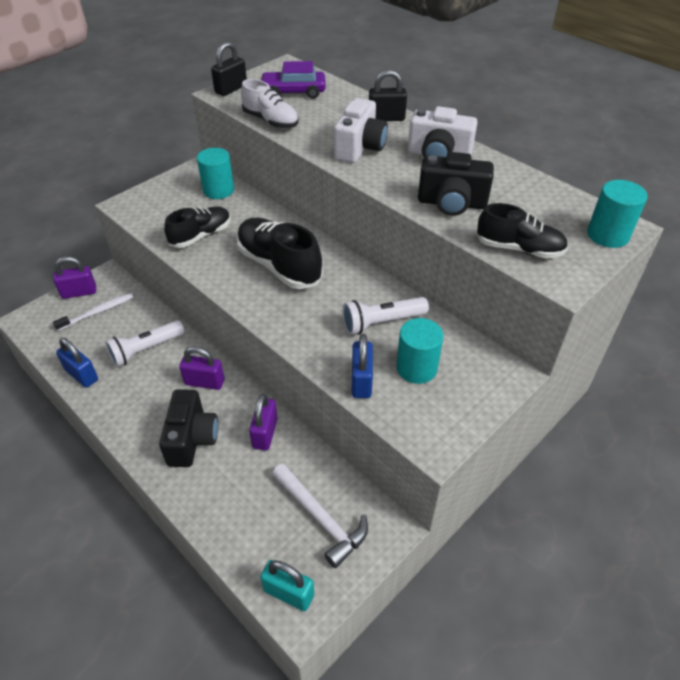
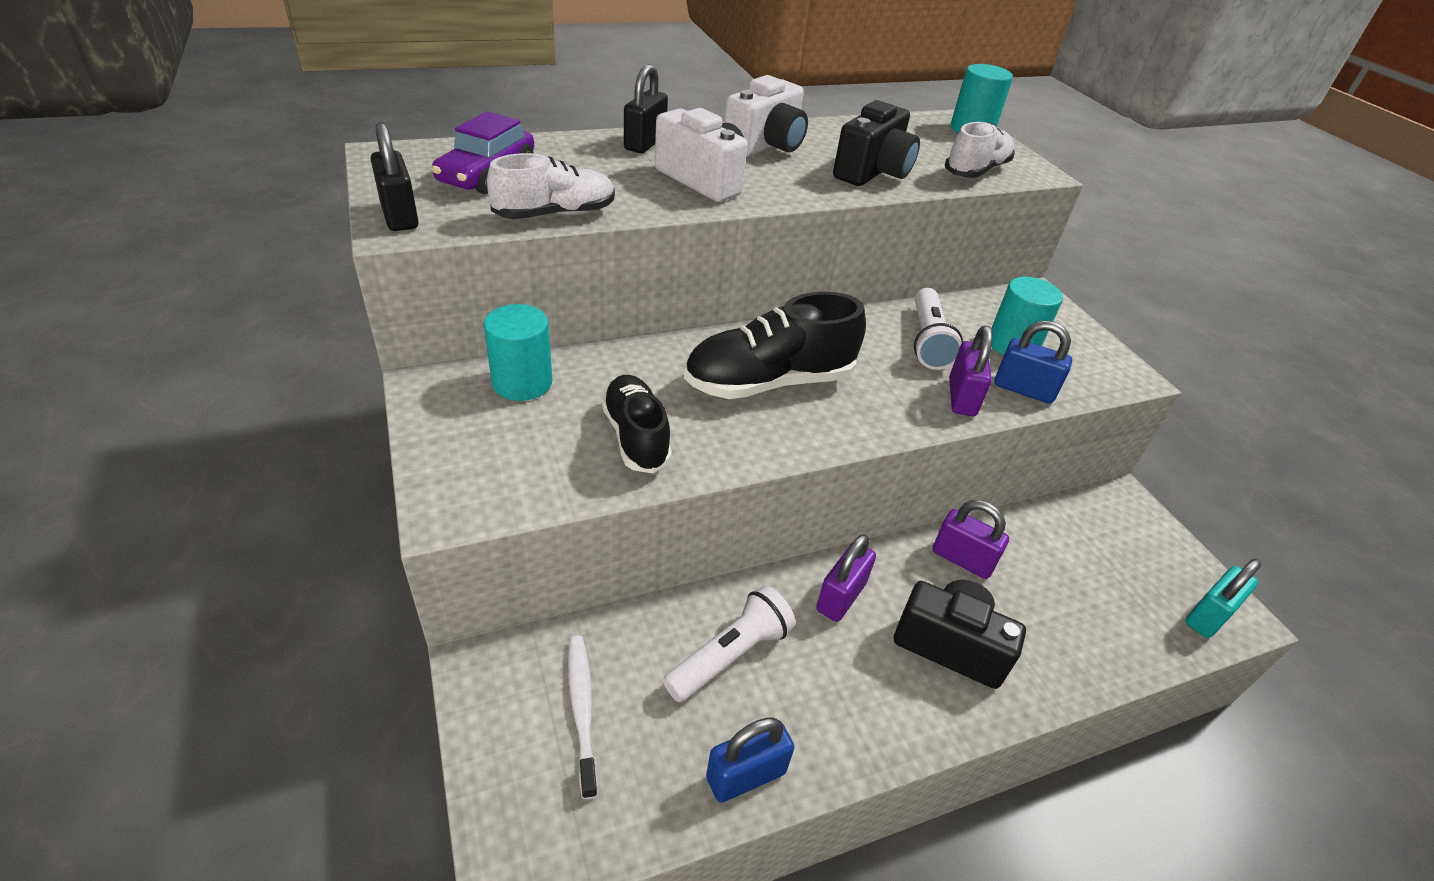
camera: 70 degrees left, 5 degrees down
(79, 292) = (496, 731): purple padlock -> purple padlock (962, 397)
(146, 350) = (730, 655): white flashlight -> white flashlight turned 120 degrees counterclockwise
(321, 518) = (1106, 551): white hammer -> none
(519, 249) = (976, 171): black shoe -> white shoe

